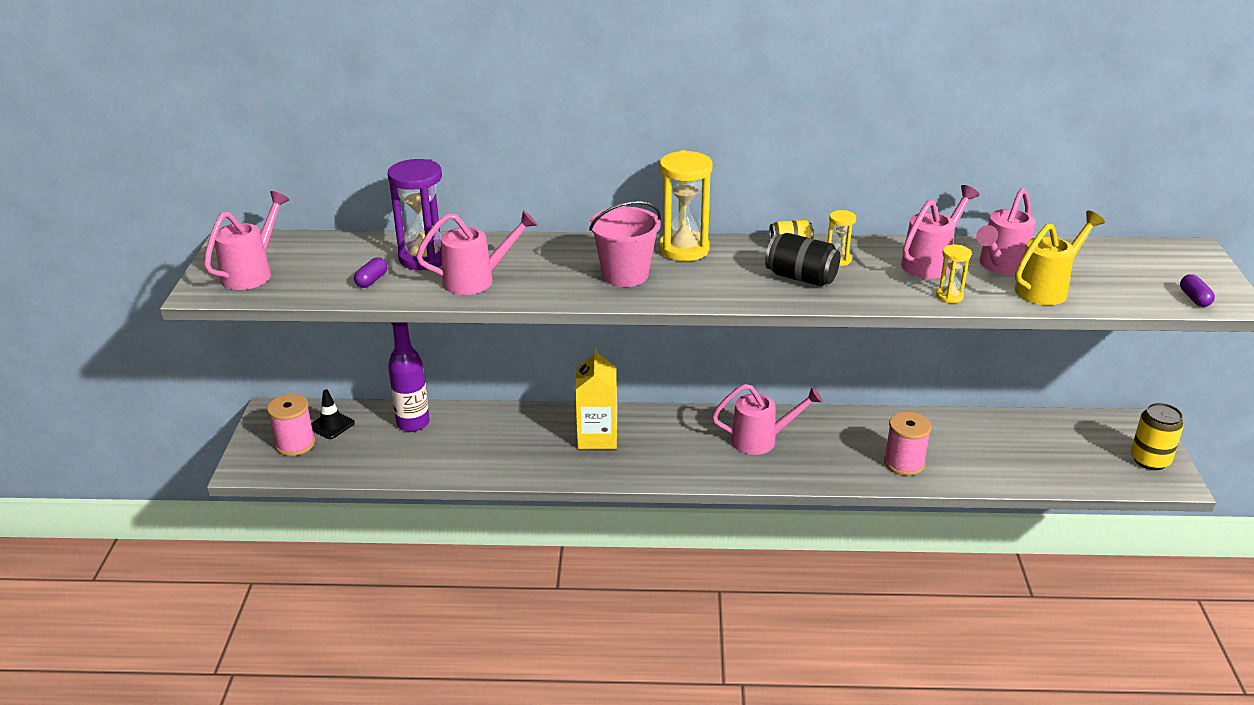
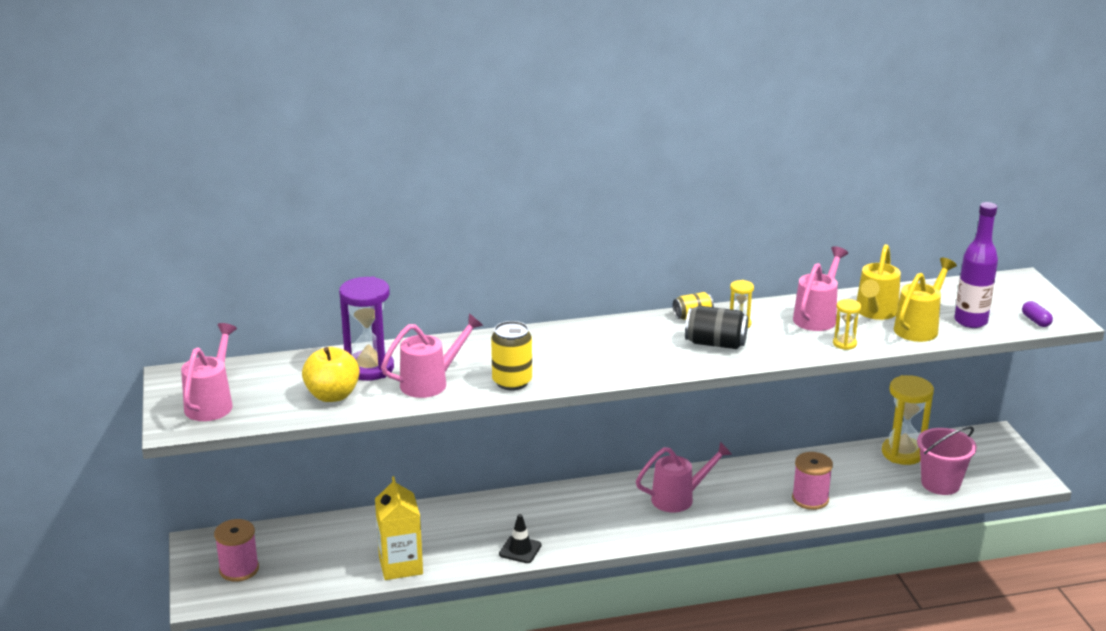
camera: 15 degrees left, 5 degrees down
(331, 425) = (266, 546): black traffic cone -> black traffic cone (520, 550)
(372, 280) = (332, 395): purple capsule -> yellow apple
(413, 423) = (347, 532): purple bottle -> purple bottle (970, 321)
(597, 437) = (529, 518): yellow carton -> yellow carton (400, 565)
(625, 275) = (562, 360): pink bucket -> pink bucket (940, 483)
(684, 249) = (602, 331): yellow hourglass -> yellow hourglass (902, 453)
(1000, 266) = (875, 312): pink watering can -> yellow watering can
(1150, 460) = (1010, 465): yellow can -> yellow can (512, 382)

